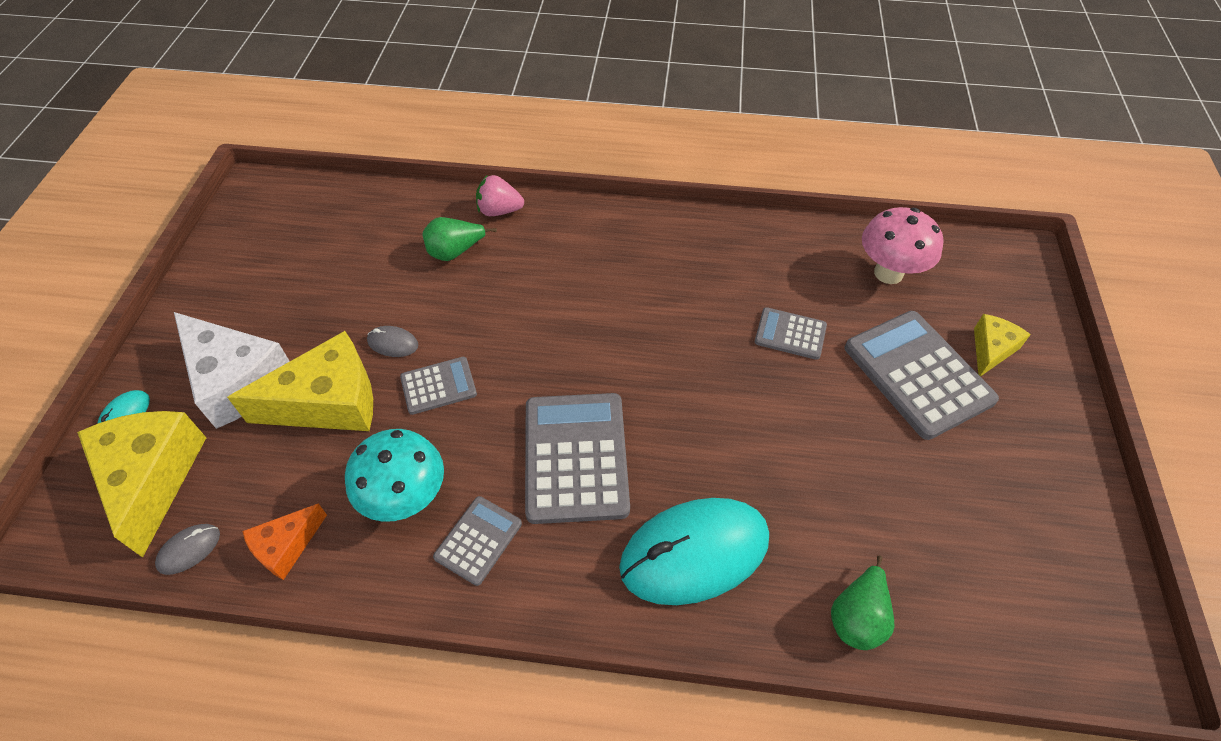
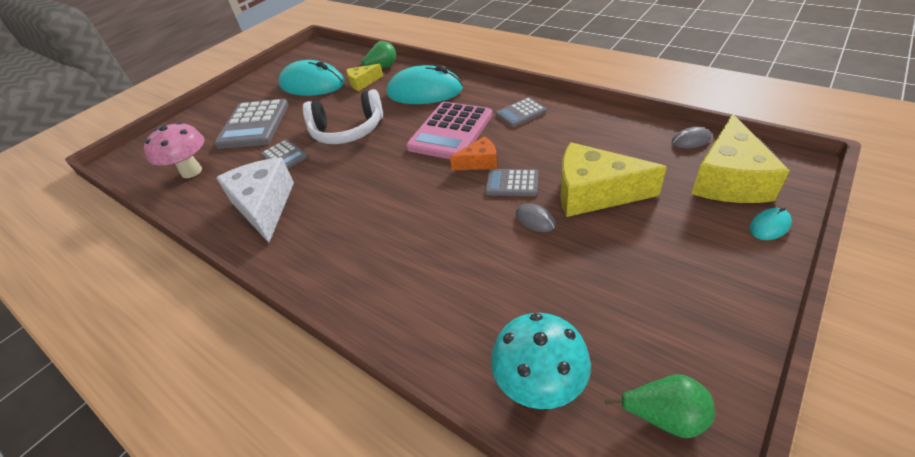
camera: 145 degrees left, 10 degrees down
(237, 380) = (670, 227): white cheese -> white cheese (264, 206)
(286, 546) = (629, 130): orange cheese -> orange cheese (479, 162)
(406, 499) = (553, 135): turquoise mushroom -> turquoise mushroom (539, 385)
(455, 252) = (449, 284): green pear -> green pear (664, 416)
(499, 211) = (383, 317): pink strawberry -> none
(576, 457) = (450, 131): grey calculator -> pink calculator
(746, 409) = (347, 130): none -> white headphones
(947, 509) = (312, 84): none -> turquoise mouse
(991, 349) = (209, 126): yellow cheese -> yellow cheese (363, 83)

